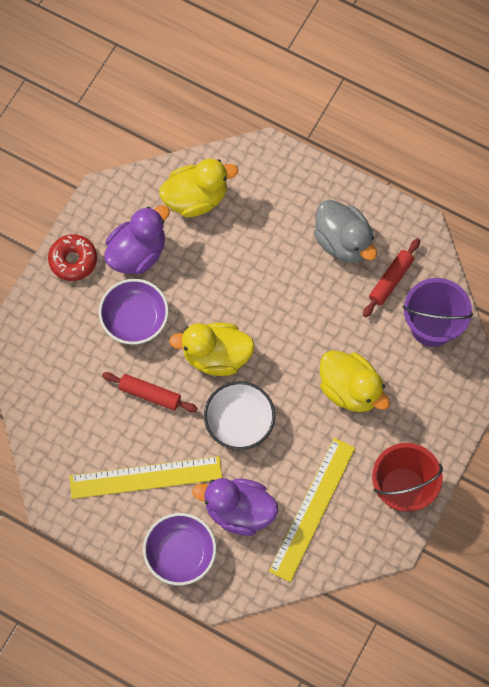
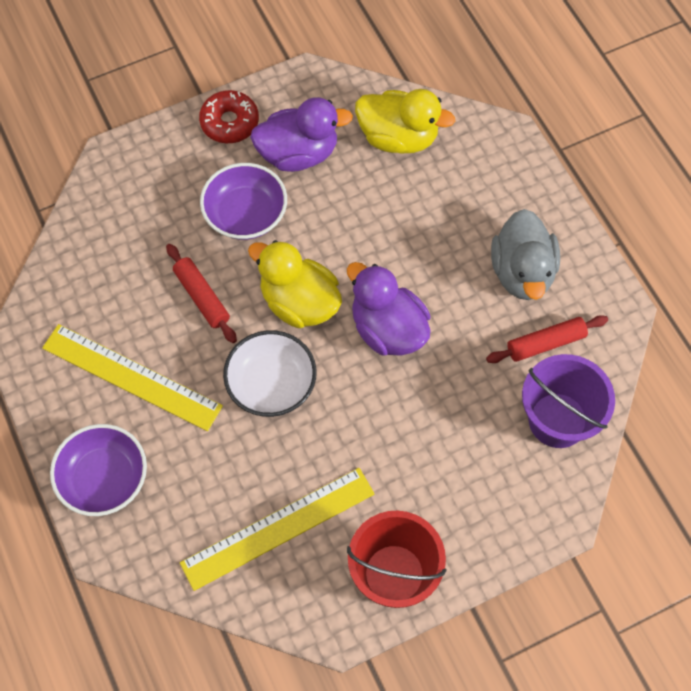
camera: 35 degrees right, 5 degrees down
(239, 511) = (199, 476): purple duck -> purple duck (388, 329)
(350, 389) = (416, 428): yellow duck -> none

